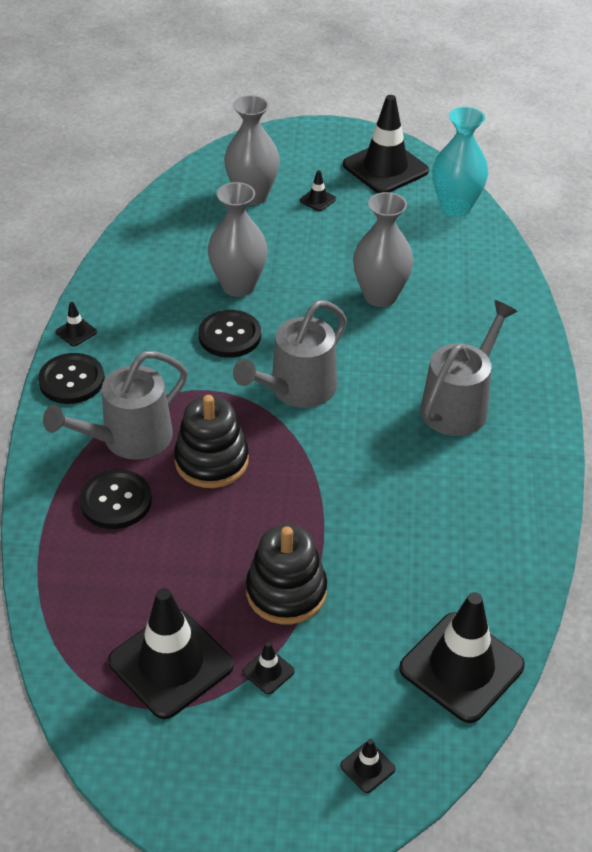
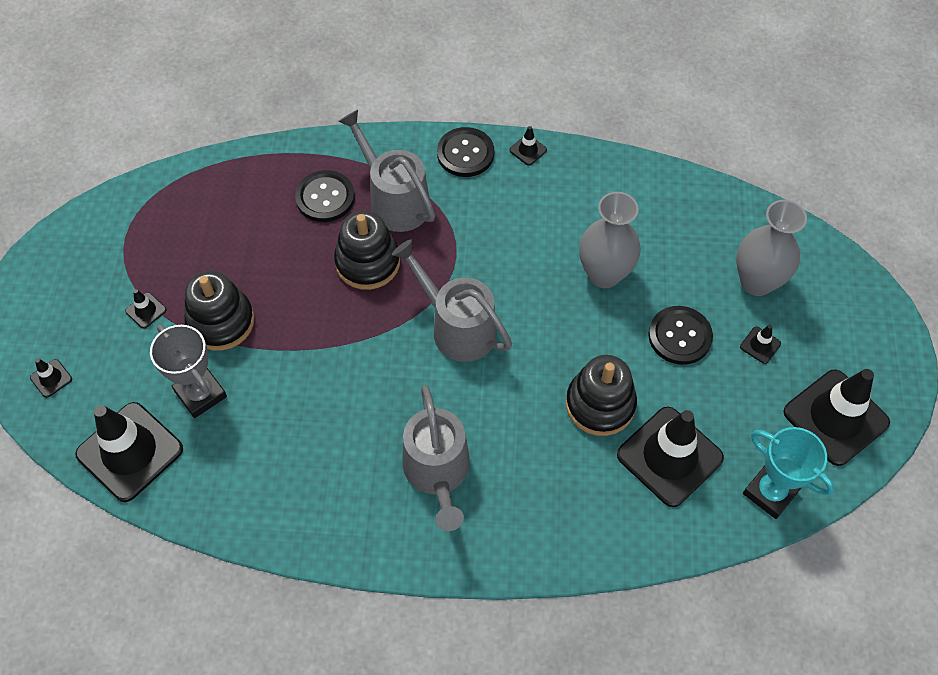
camera: 90 degrees right, 15 degrees up
(171, 663) = (162, 246): black traffic cone -> black traffic cone (669, 456)
(229, 335) = (530, 269): black button -> black button (679, 336)
(380, 296) = (600, 404): grey vase -> black stacking toy
(383, 604) = (200, 394): none -> grey trophy
(455, 207) = (770, 492): turquoise vase -> turquoise trophy
(459, 405) = (438, 472): grey watering can -> grey watering can turned 45 degrees clockwise

